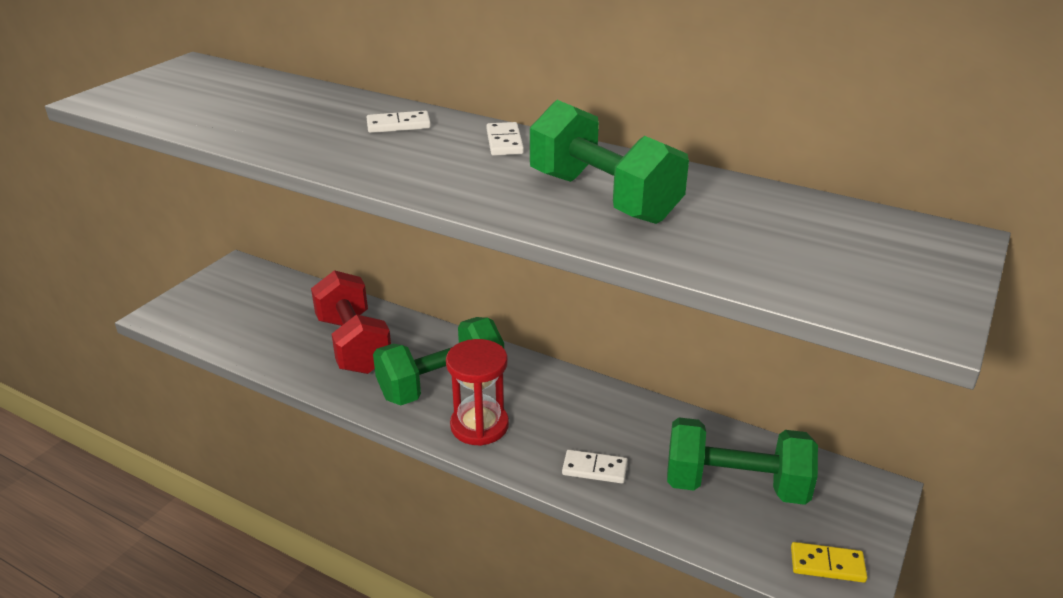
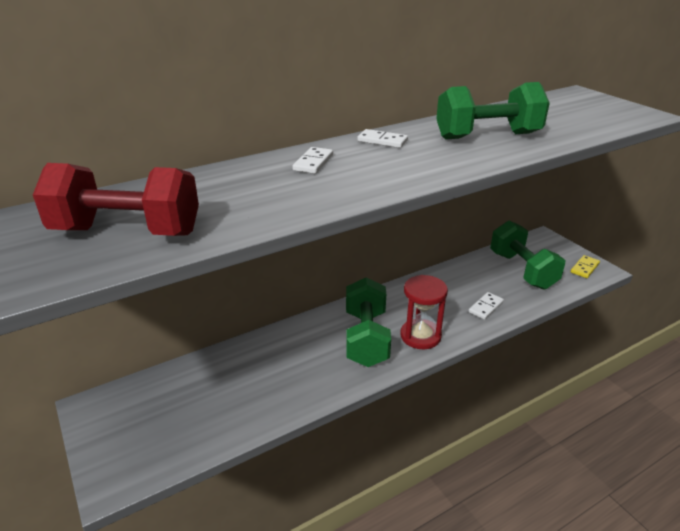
camera: 60 degrees left, 0 degrees up
(353, 344) = (283, 366): red dumbbell -> red dumbbell (127, 232)
(735, 486) = (522, 270): green dumbbell -> green dumbbell turned 60 degrees counterclockwise

